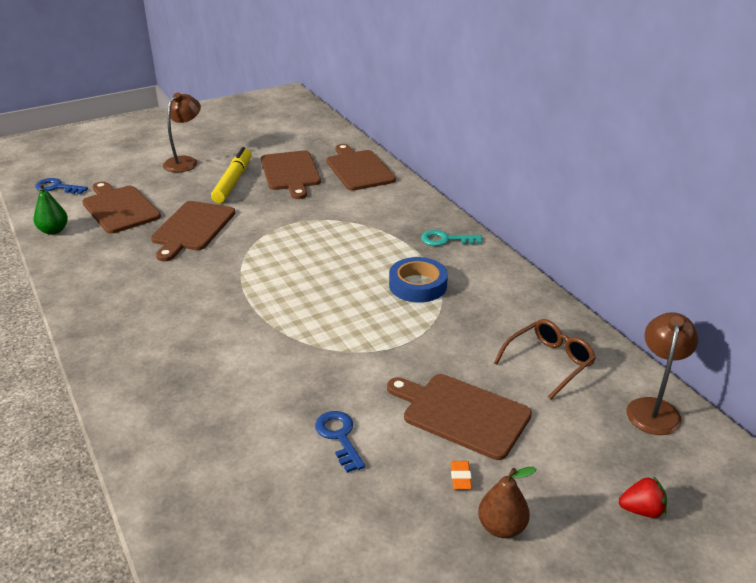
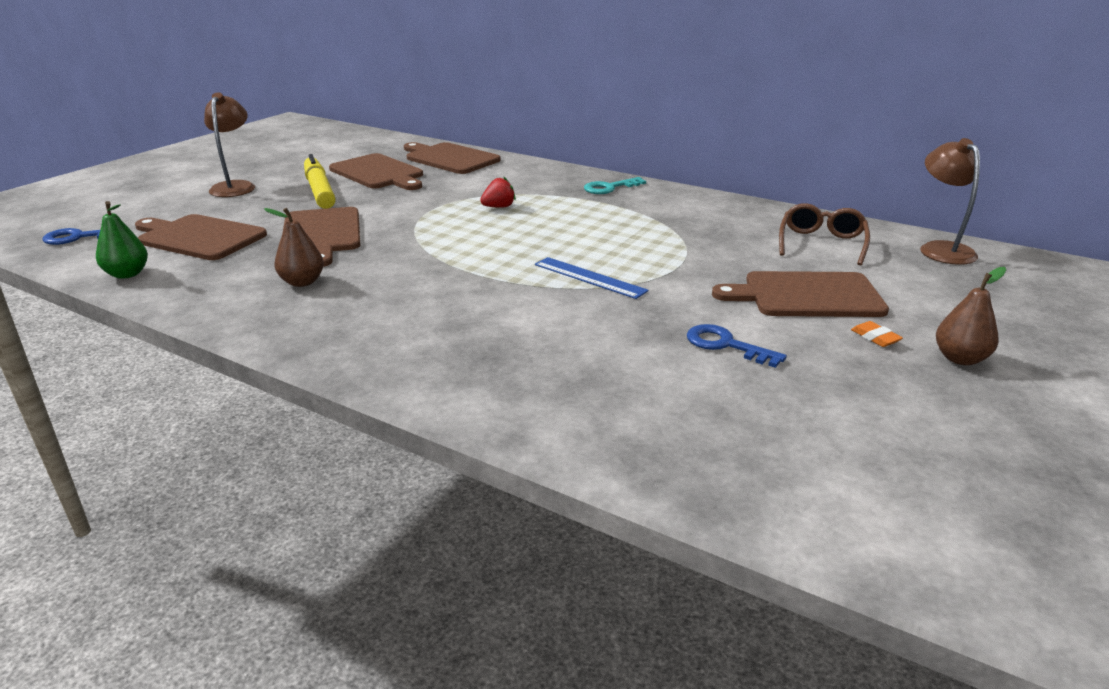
camera: 30 degrees left, 5 degrees down
(138, 272) = (302, 282): none -> brown pear
(320, 333) = (589, 277): none -> blue ruler
(417, 285) = (631, 222): blue tape -> none
(641, 510) = (1034, 311): red strawberry -> red strawberry (499, 207)

